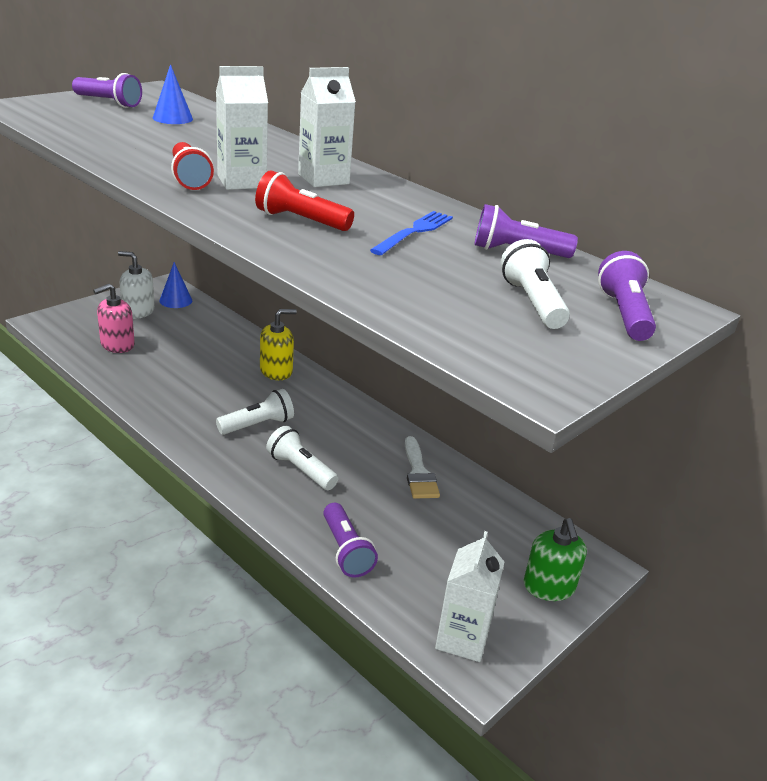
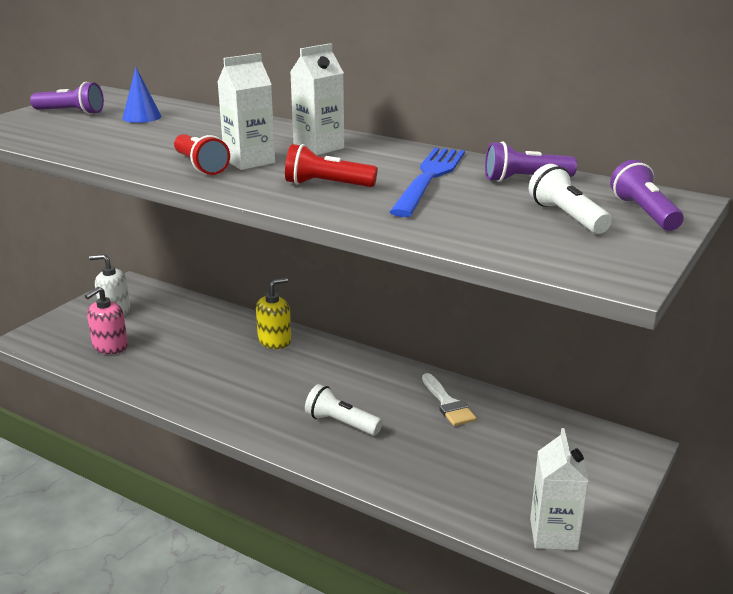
camera: 10 degrees left, 5 degrees down
(176, 300) = (146, 295): blue cone -> none
(257, 425) = (281, 392): white flashlight -> none
(346, 550) = (416, 484): purple flashlight -> none
(414, 232) = (429, 178): blue fork -> blue fork, size x1.59
(549, 587) = (605, 474): green soap dispenser -> none

